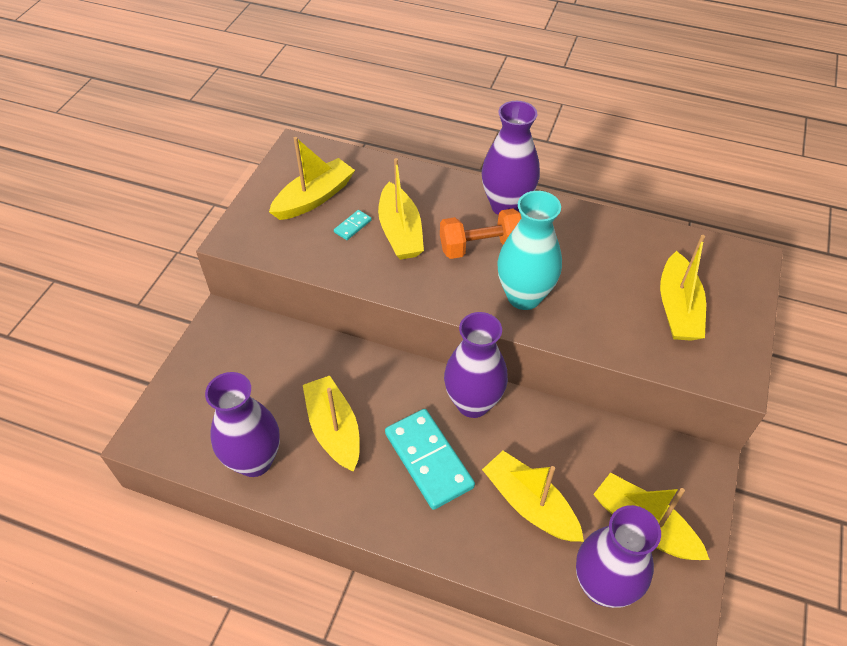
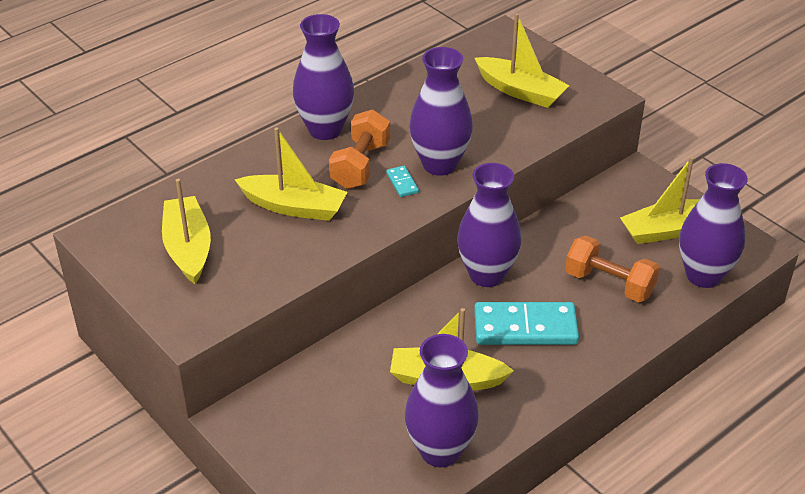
camera: 60 degrees left, 10 degrees down
(352, 226) = (255, 235): turquoise domino -> turquoise domino (402, 183)
(524, 296) = (440, 164): turquoise vase -> purple vase
(530, 504) = (609, 284): yellow boat -> orange dumbbell

